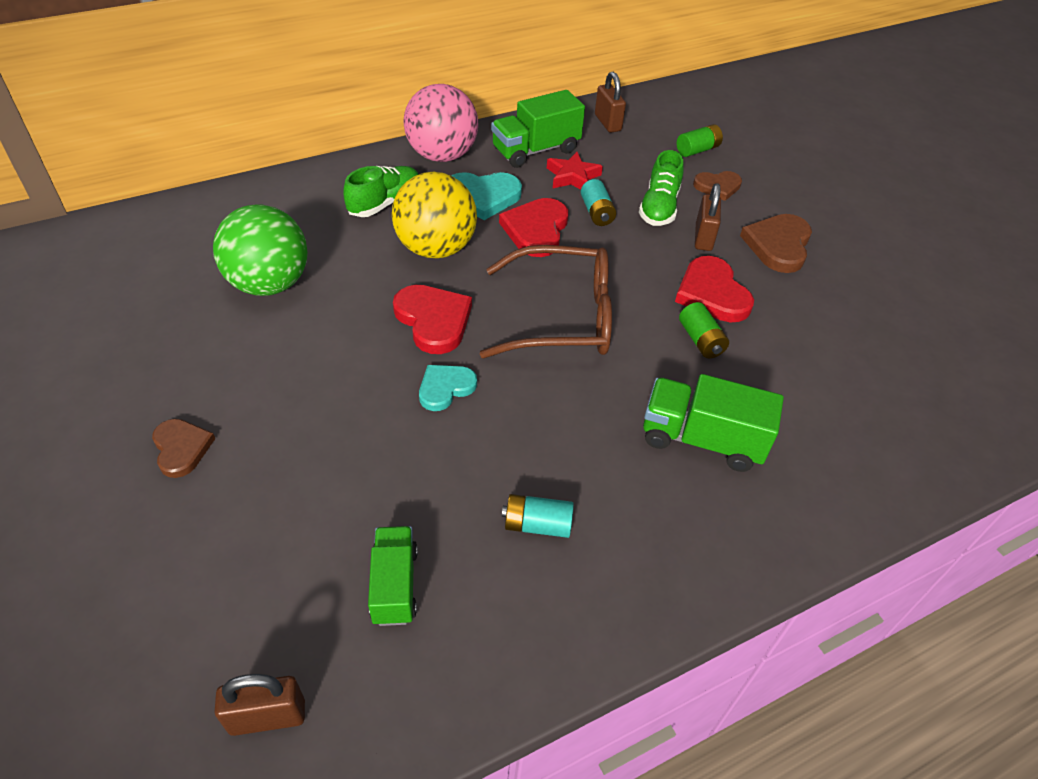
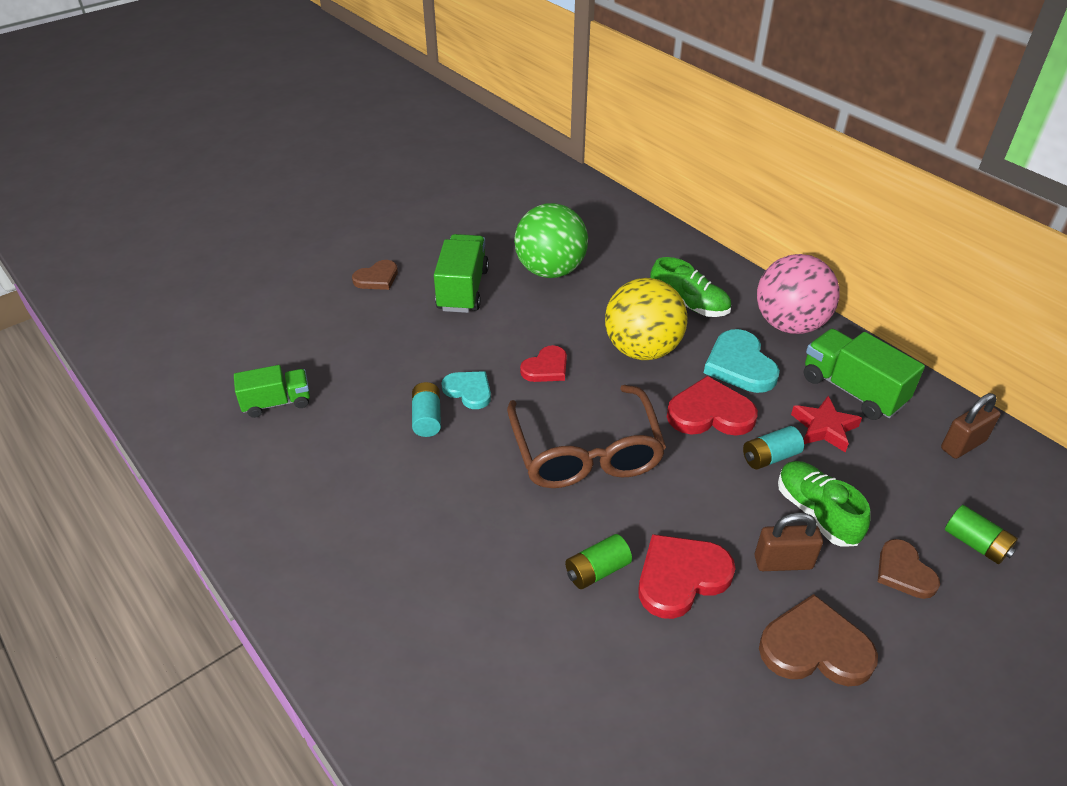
camera: 80 degrees right, 5 degrees down
(267, 717) = (184, 369): brown padlock -> none
(433, 320) = (546, 368): red heart -> red heart, size x0.64
(537, 525) = (337, 471): turquoise battery -> turquoise battery (427, 418)
(659, 207) = (816, 513): green shoe -> green shoe turned 60 degrees clockwise
(702, 439) = (454, 580): green truck -> green truck (463, 290)

